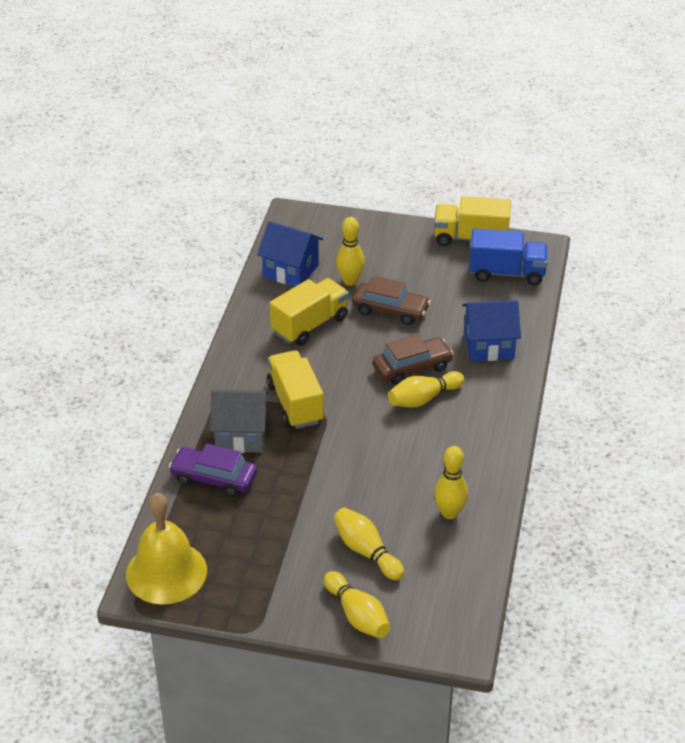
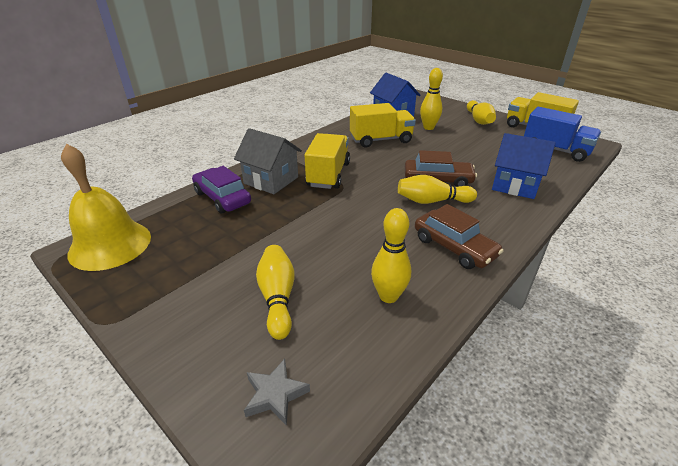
camera: 30 degrees right, 5 degrees down
(357, 615) = (205, 358): yellow bowling pin -> yellow bowling pin (479, 120)
(390, 310) = (446, 147): brown car -> brown car (454, 247)
(425, 613) = (275, 394): none -> grey star

